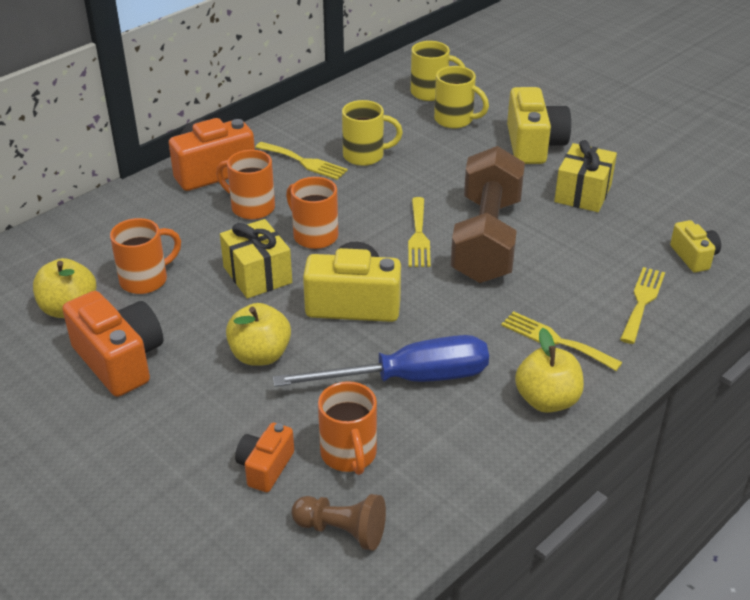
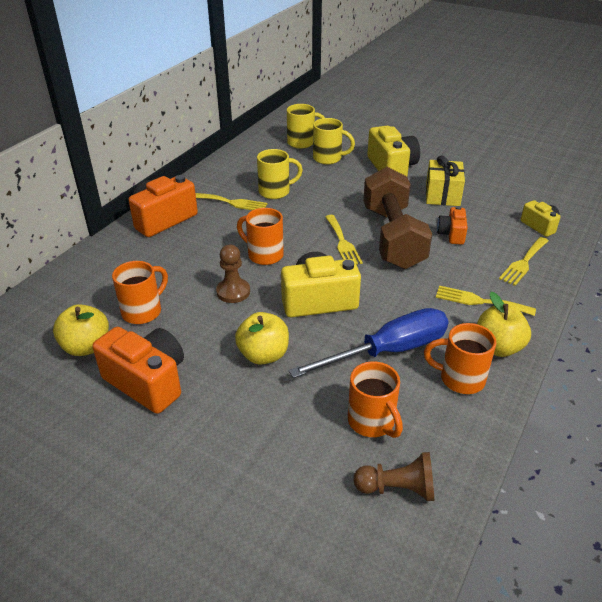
camera: 15 degrees left, 0 degrees up
(251, 207) = (205, 242): orange mug -> orange mug (460, 379)
(257, 275) = (233, 292): yellow gift -> brown pawn
(265, 467) = (310, 447): orange camera -> orange camera (451, 234)
(642, 302) = (523, 263): yellow fork -> yellow fork turned 150 degrees counterclockwise

